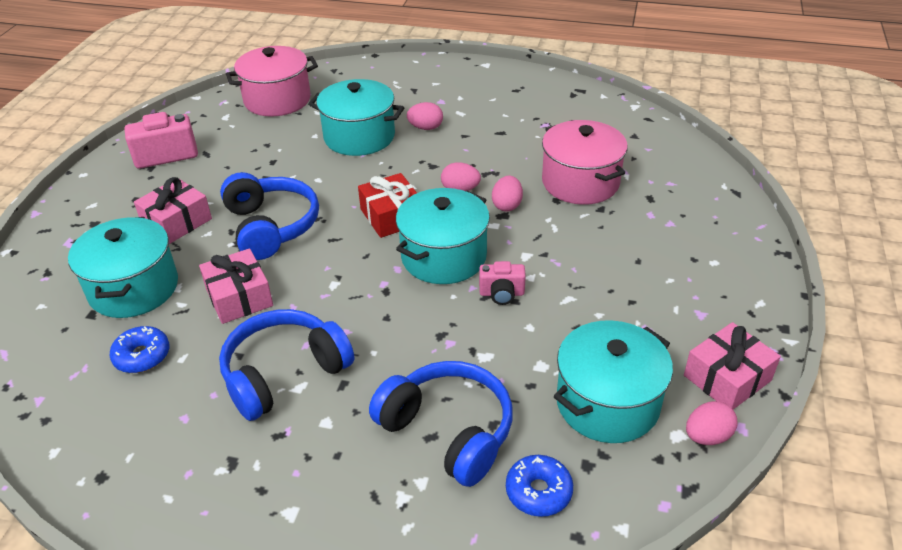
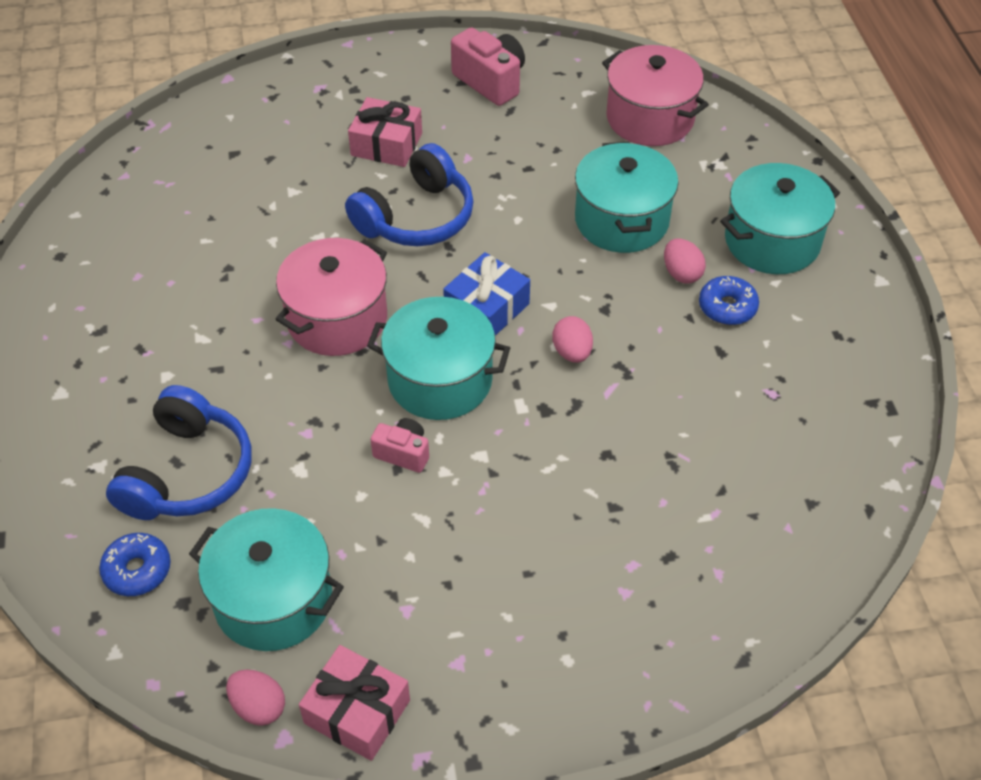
camera: 65 degrees right, 10 degrees up
(134, 288) = (278, 163): turquoise pot -> turquoise pot (772, 241)
(142, 356) = (197, 213): blue donut -> blue donut (727, 307)
(239, 297) = (300, 242): pink gift -> none
(284, 373) = (214, 319): blue headphones -> none
(392, 216) = (487, 308): red gift -> blue gift
(501, 293) = (403, 453): pink camera -> pink camera turned 135 degrees clockwise
(507, 205) = (566, 407): pink egg -> none
(580, 182) = (659, 469): pink pot -> pink pot (337, 319)

